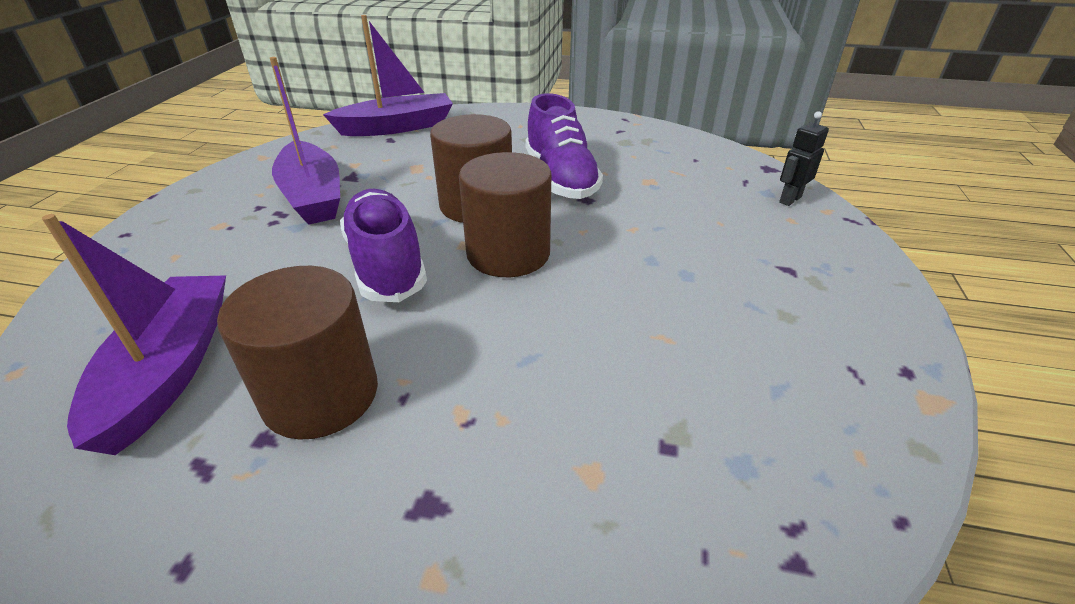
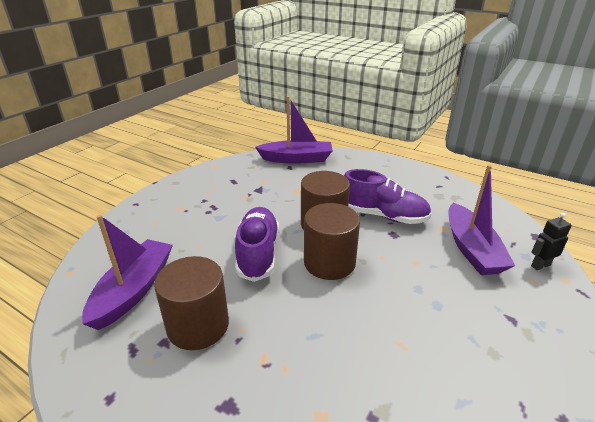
camera: 20 degrees right, 5 degrees down
(313, 196) = (234, 199): purple boat -> purple boat (472, 249)
(560, 178) = (383, 216): purple shoe -> purple shoe turned 75 degrees counterclockwise

